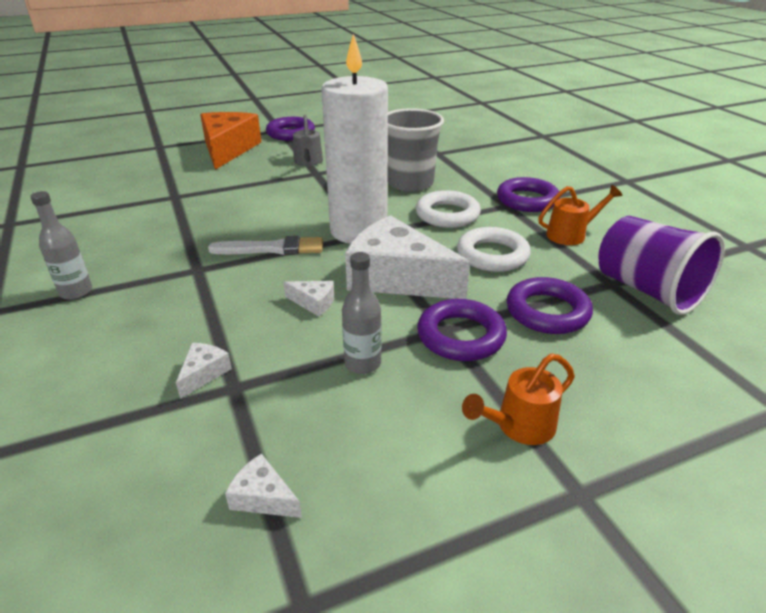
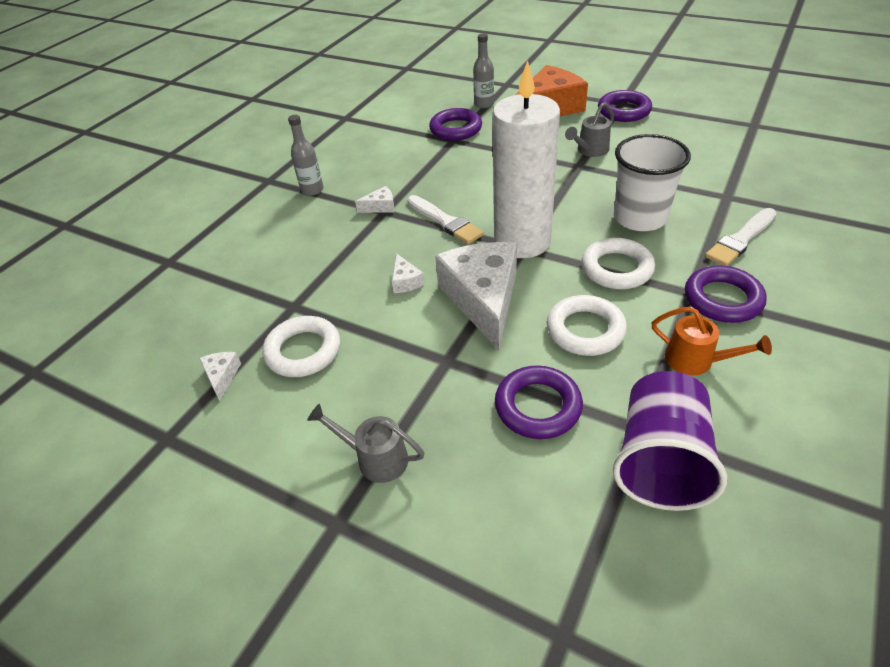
camera: 55 degrees right, 10 degrees up
(203, 373) = (293, 287): white cheese -> white cheese (380, 207)
(314, 410) = (303, 351): none -> white ring
(362, 363) = (366, 344): grey bottle -> grey bottle (484, 104)
(410, 183) = (640, 218): grey cup -> white cup
(461, 336) = (447, 373): purple ring -> purple ring (456, 129)
(482, 169) = (740, 239): none -> white brush
(519, 426) = (375, 458): orange watering can -> grey watering can

